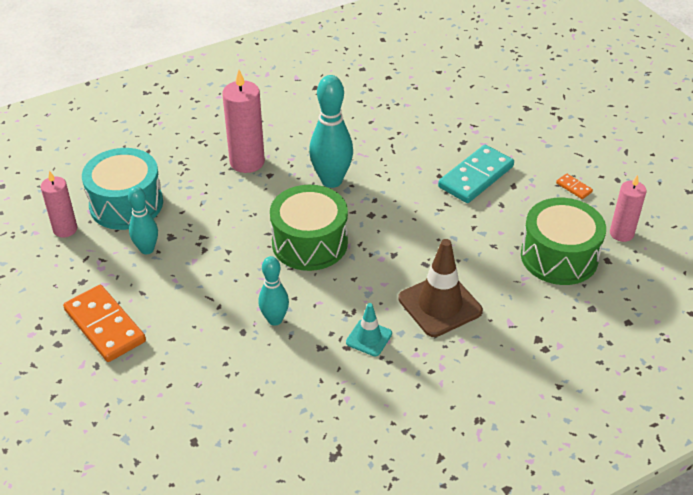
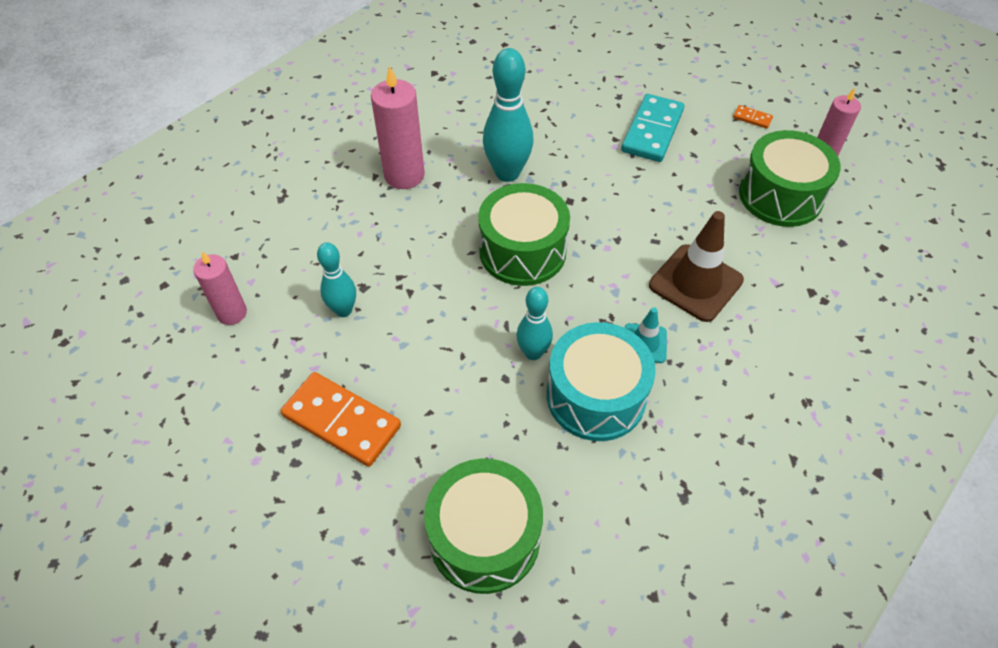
camera: 20 degrees left, 10 degrees up
(126, 204) = (291, 262): turquoise drum -> turquoise drum (596, 396)
(165, 435) = (484, 537): none -> green drum

